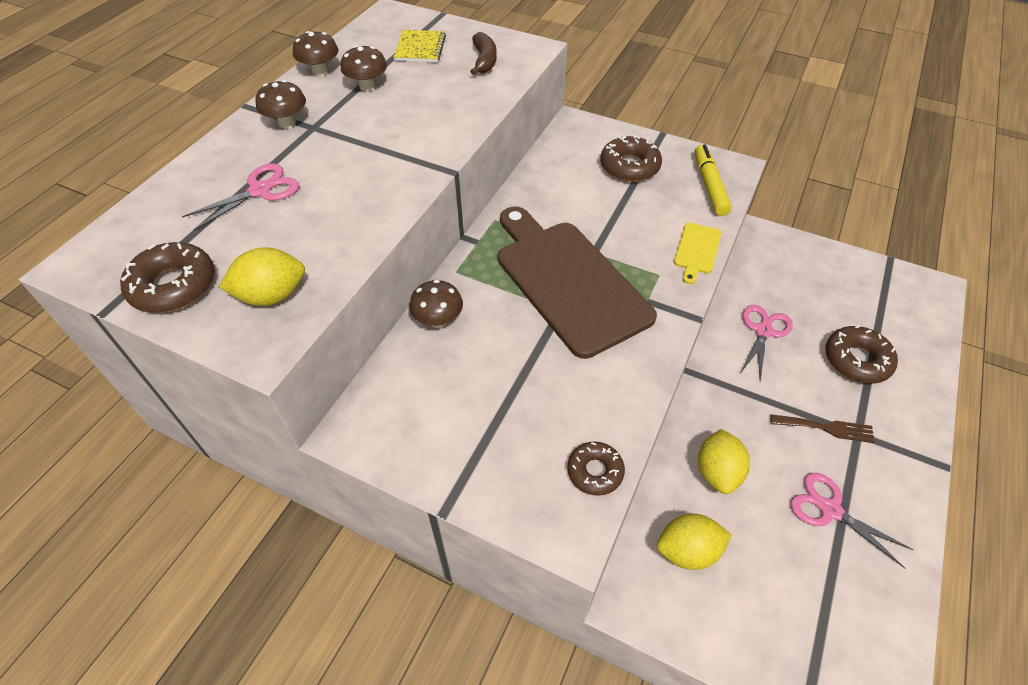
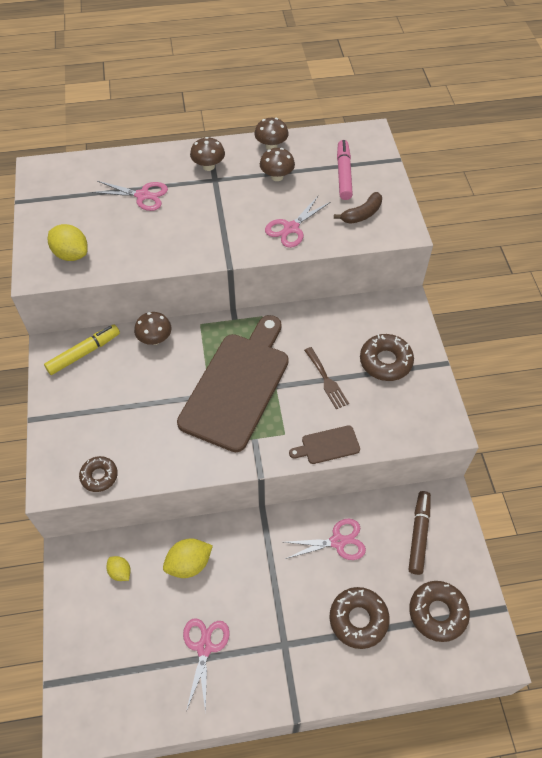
camera: 55 degrees right, 5 degrees up
(173, 286) = (51, 213): brown donut -> brown donut (437, 613)
(420, 48) = (343, 174): yellow notebook -> pink marker
(449, 108) = (291, 228): none -> pink scissors
(687, 550) = (120, 572): yellow lemon -> yellow lemon, size x0.59
(697, 250) = (327, 445): yellow cutting board -> brown cutting board
(709, 185) = (408, 422): yellow marker -> yellow marker (84, 353)
(789, 272) = (418, 534): none -> brown marker
(826, 428) = (274, 620): brown fork -> brown fork (326, 380)

